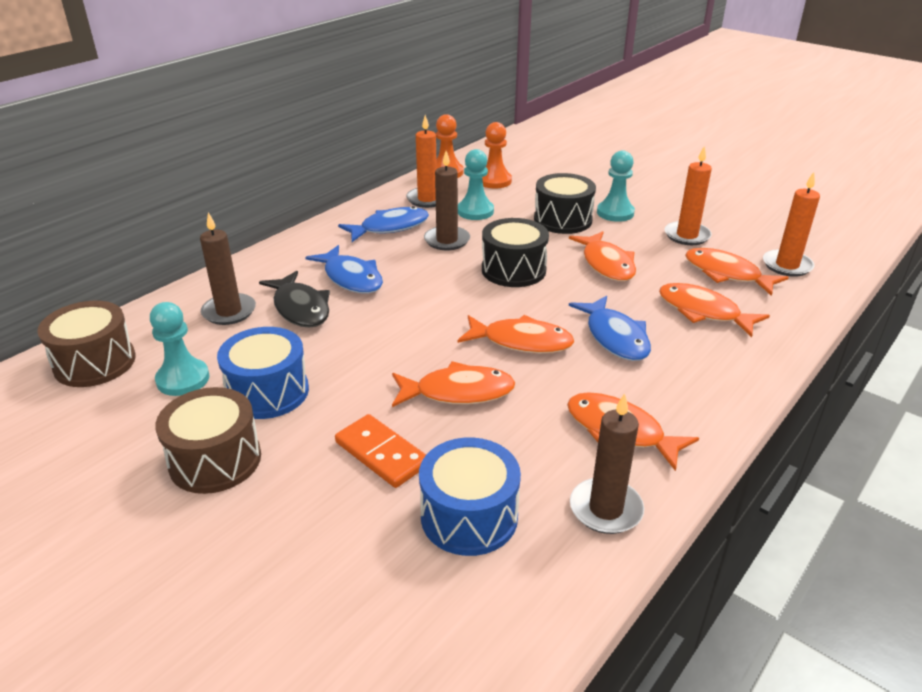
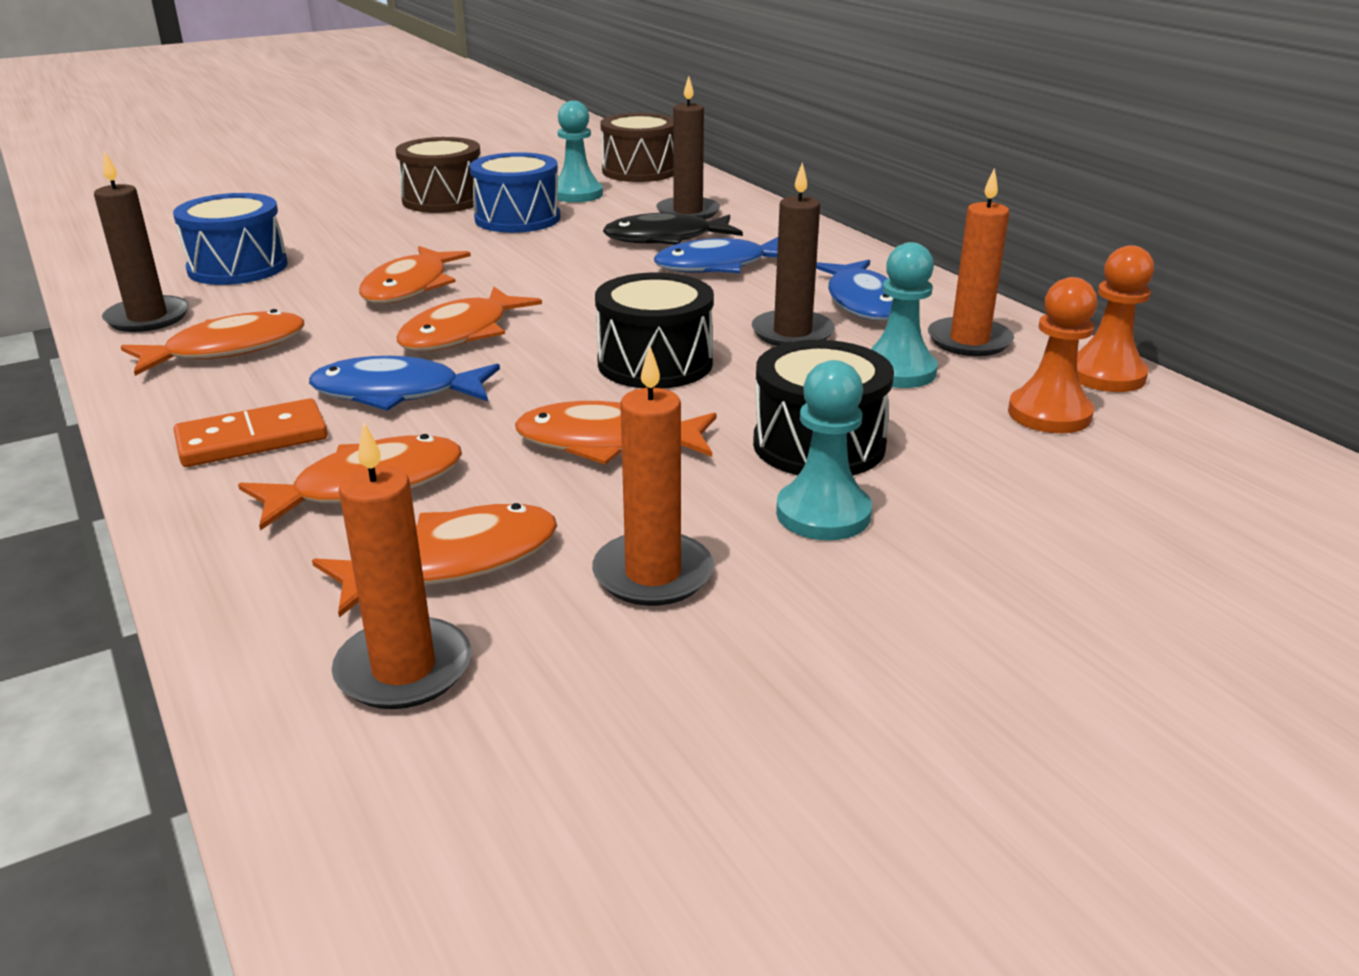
camera: 110 degrees right, 5 degrees down
(381, 454) = (365, 248): orange domino -> orange domino (252, 439)

